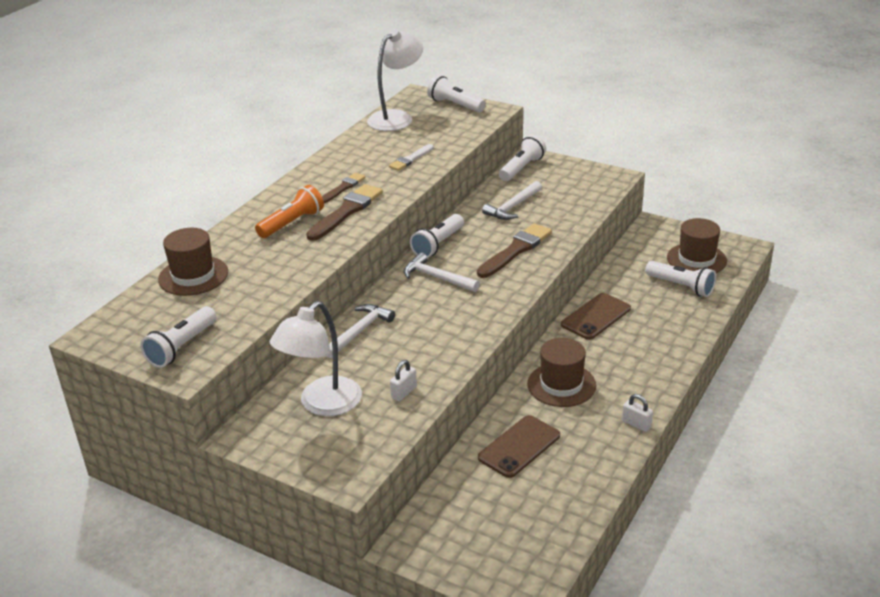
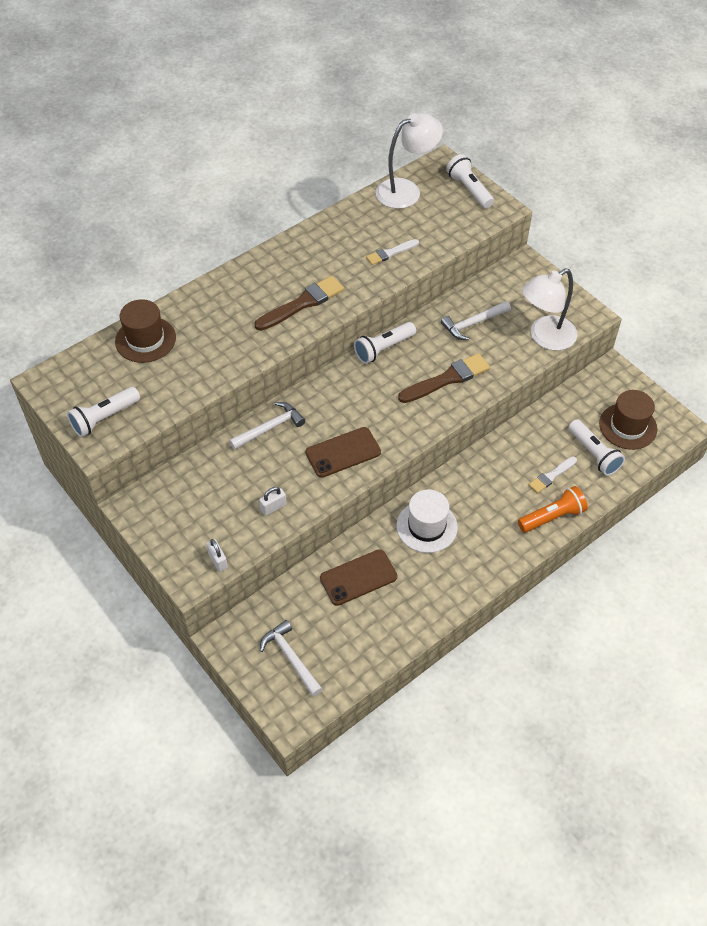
camera: 20 degrees right, 20 degrees up
(292, 223) = (251, 302): orange flashlight -> orange flashlight (552, 517)
(322, 404) = (205, 496): white lamp -> white lamp (545, 338)
(343, 188) = (314, 272): brown brush -> none
(437, 278) = (362, 388): white hammer -> white hammer (290, 658)
(522, 168) = (508, 275): white flashlight -> none
(561, 385) = (426, 526): brown hat -> white hat
(596, 317) = (497, 462): brown phone -> brown phone (343, 452)
(636, 424) = (465, 591): white padlock -> white padlock (218, 560)
(654, 313) = (551, 476): none -> white brush

